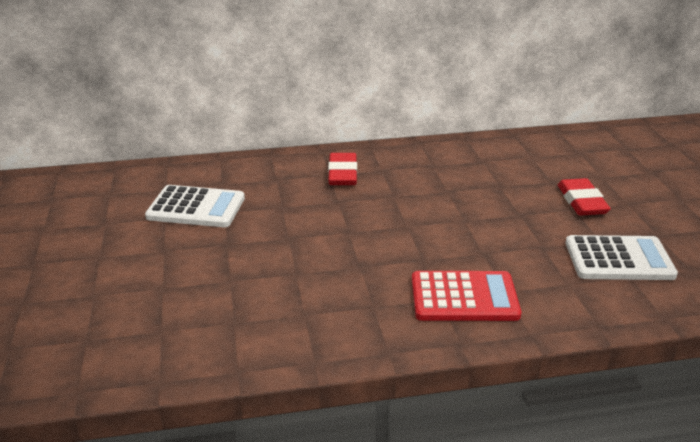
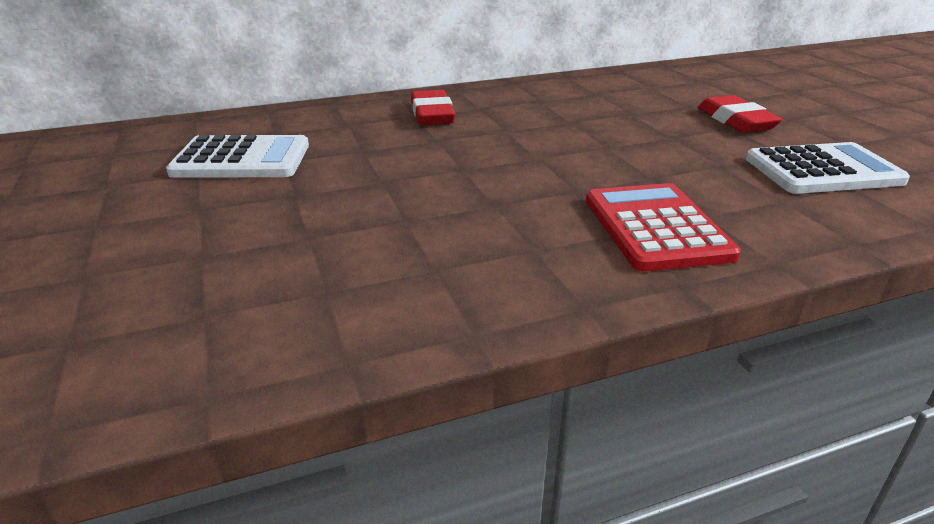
camera: 10 degrees left, 0 degrees up
(464, 298) = (656, 228): red calculator -> red calculator turned 90 degrees counterclockwise

